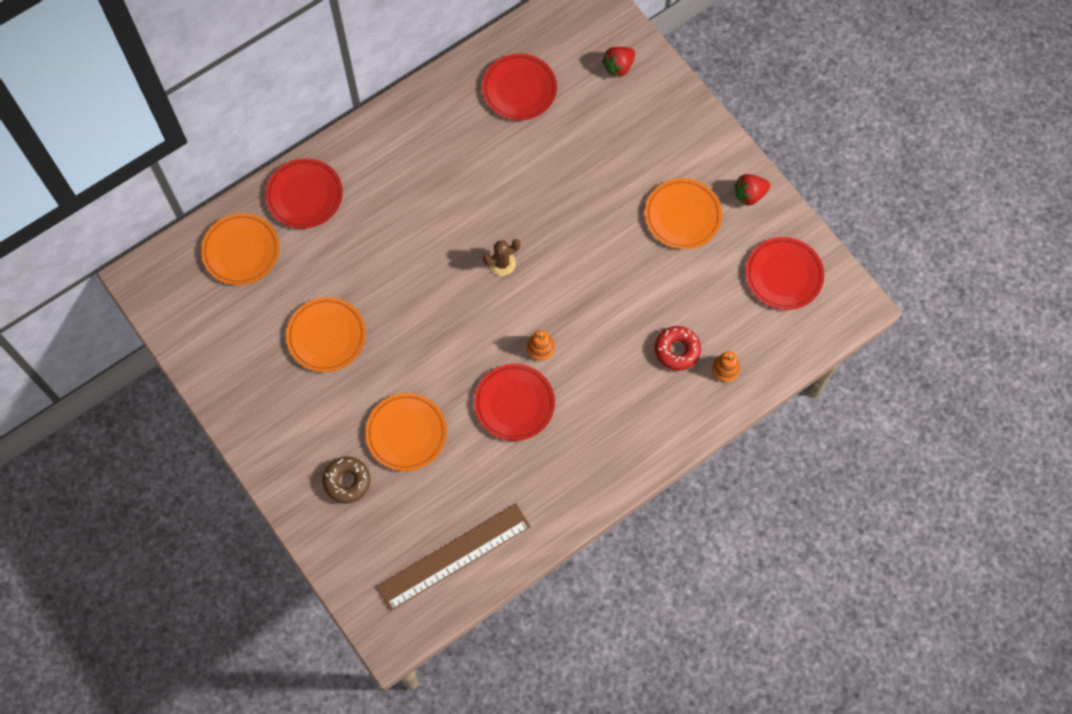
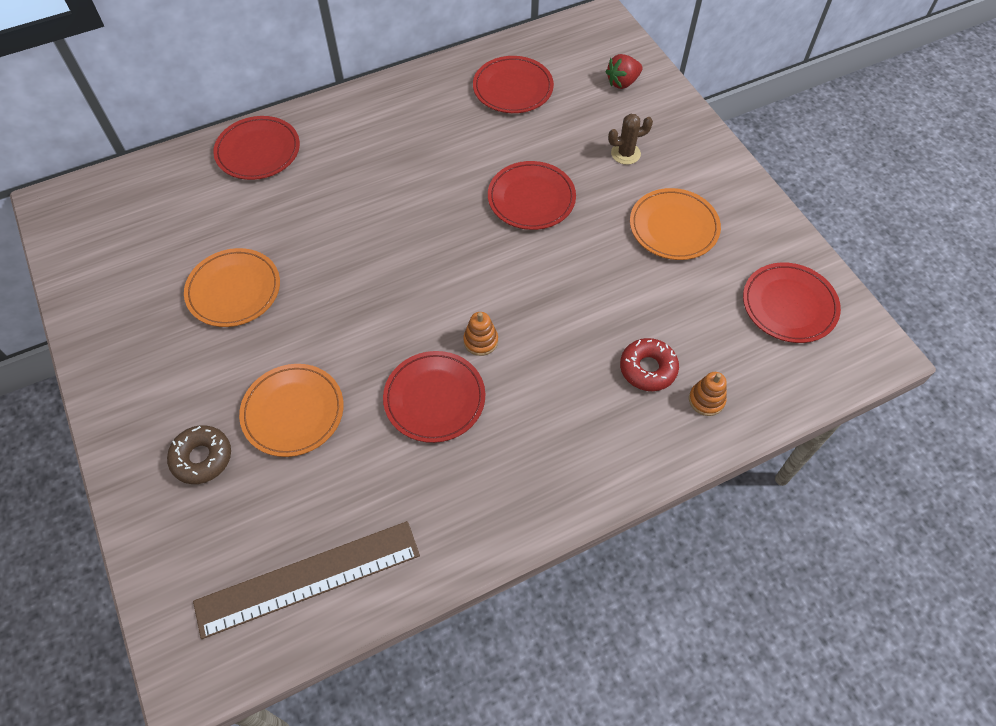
camera: 10 degrees right, 10 degrees down
(241, 251) = (171, 193): orange plate -> none
(502, 263) = (456, 245): brown cactus -> brown cactus (625, 153)
(557, 206) = (531, 198): none -> red plate
(749, 195) = (754, 217): red strawberry -> none

